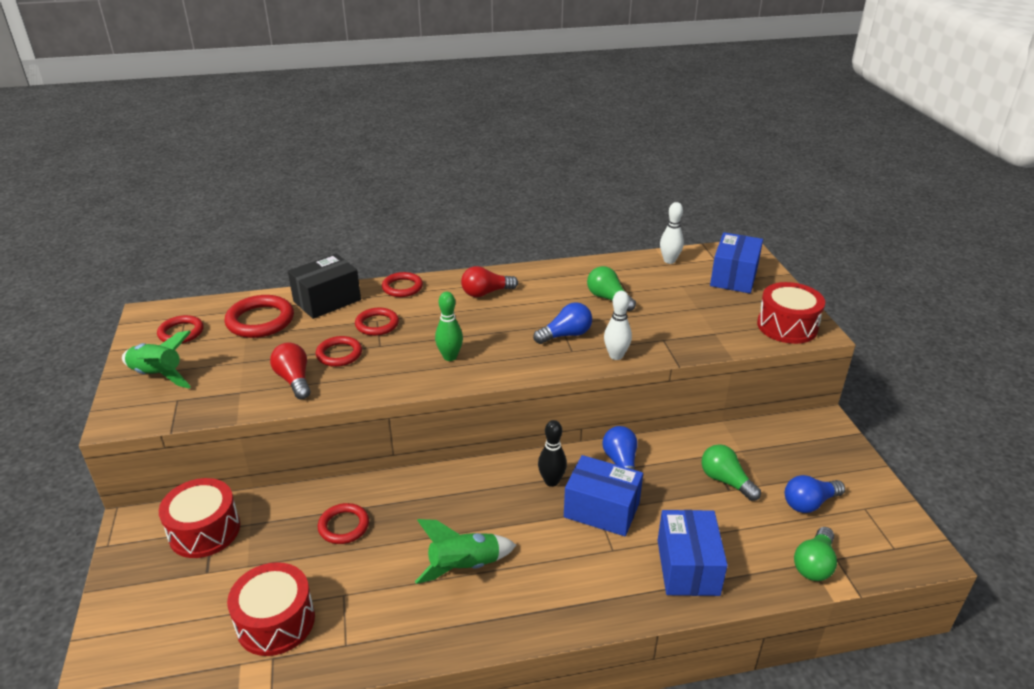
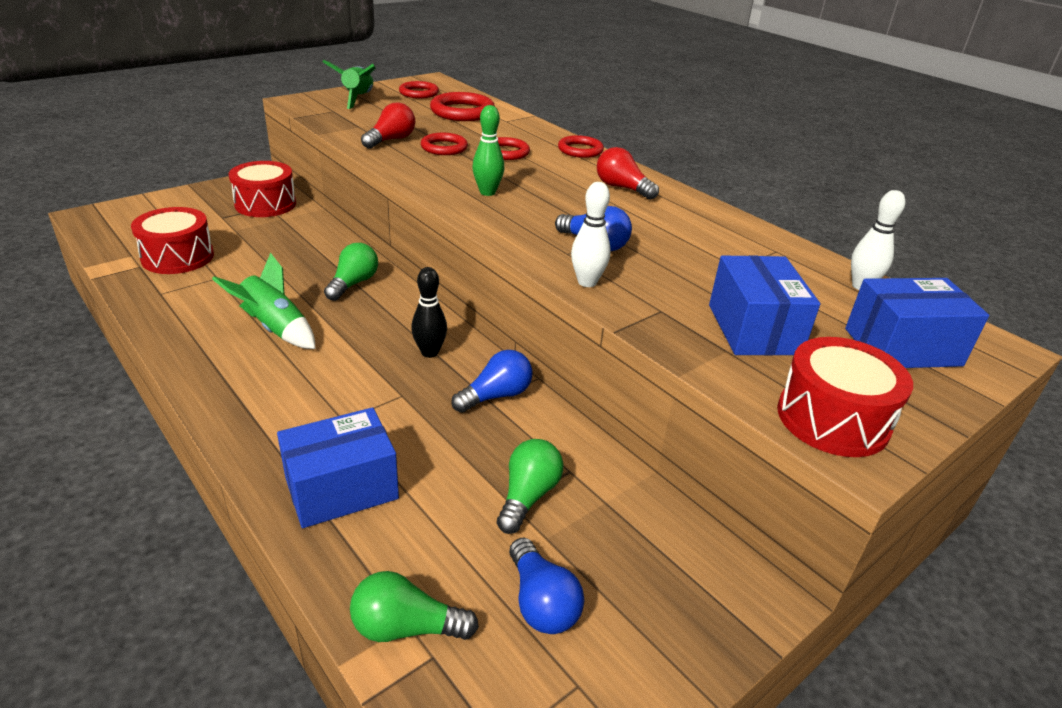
camera: 60 degrees right, 0 degrees up
(327, 300) = (520, 127): black box -> none
(344, 526) = (299, 256): red ring -> none
(601, 510) = (405, 397): blue box -> blue box (753, 329)
(608, 298) = (705, 257): green light bulb -> green light bulb (353, 283)
(809, 503) = (541, 602): blue light bulb -> blue light bulb turned 150 degrees counterclockwise

